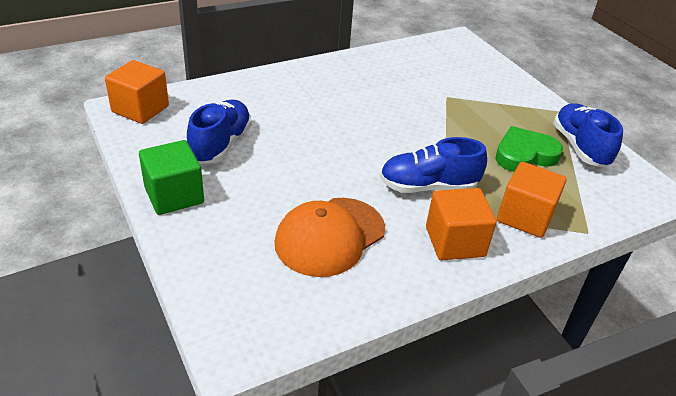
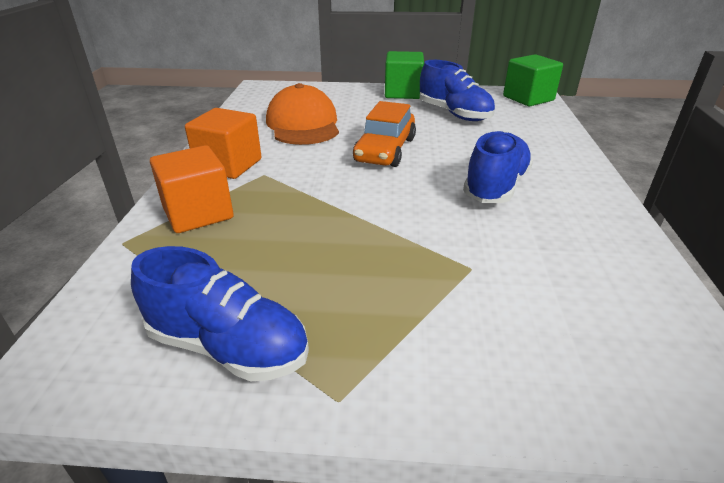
camera: 125 degrees right, 5 degrees down
(140, 109) = (528, 98): orange cube -> green cube
(340, 163) = (385, 150): none -> orange car
(428, 187) = (305, 179): blue shoe -> blue shoe (495, 187)
(524, 155) = (278, 270): green heart -> none

